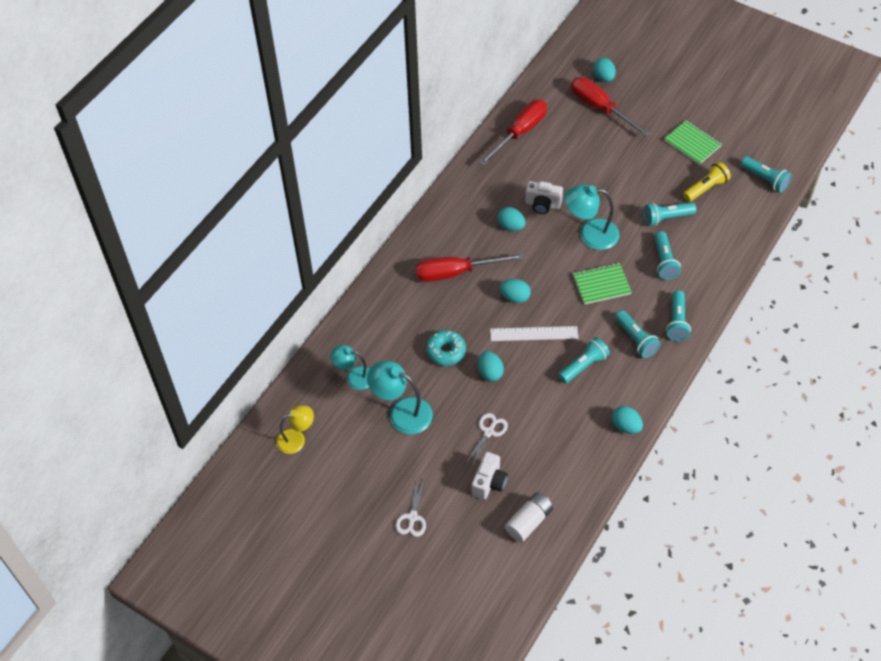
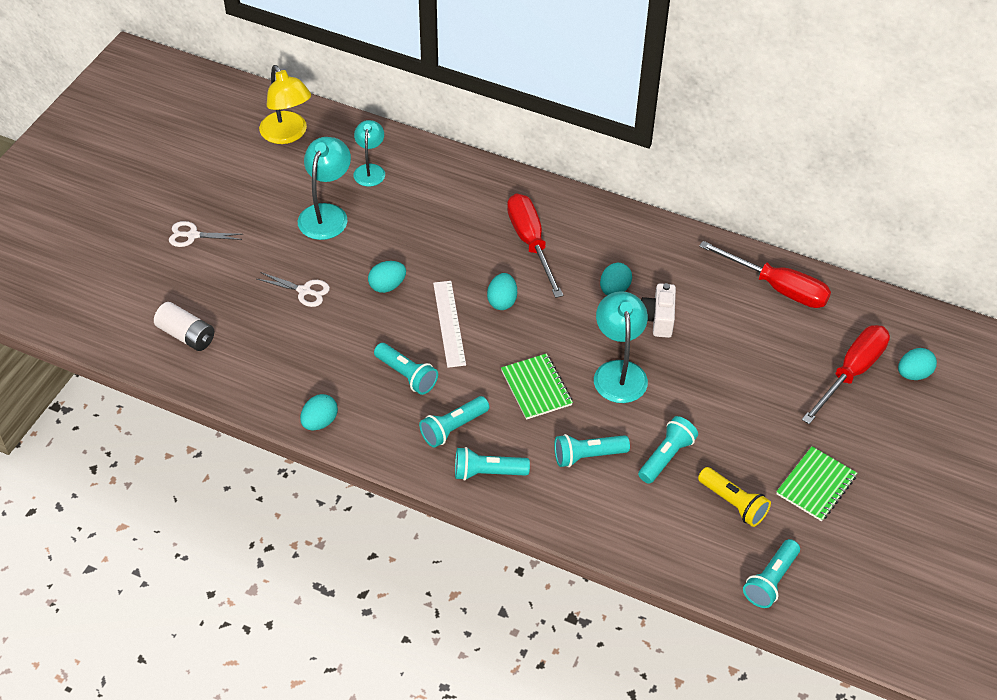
camera: 80 degrees right, 5 degrees down
(296, 439) = (287, 135): yellow lamp -> yellow lamp, size x1.52
(446, 351) = (413, 244): turquoise donut -> none
(489, 482) = (237, 296): white camera -> none
(666, 218) = (666, 457): turquoise flashlight -> turquoise flashlight turned 60 degrees clockwise

